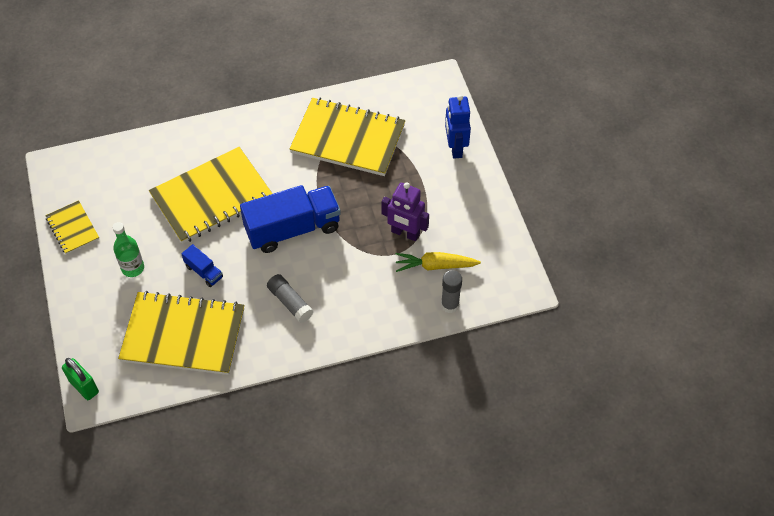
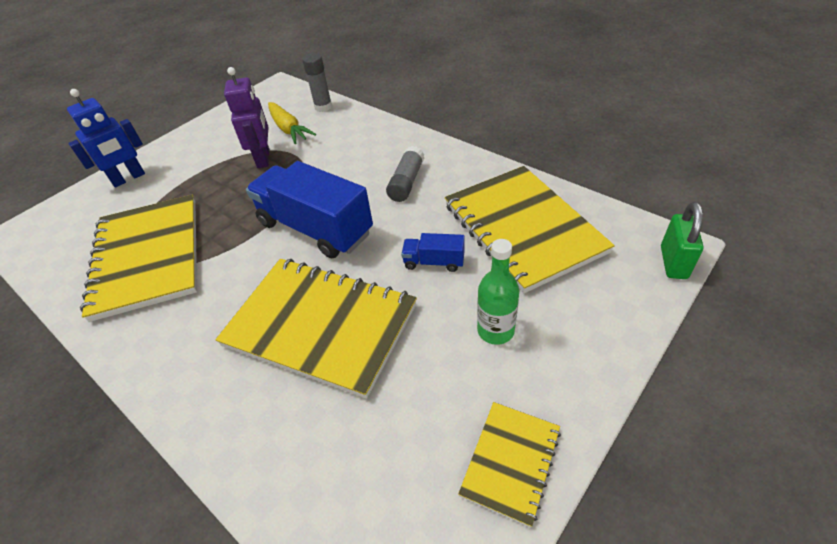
camera: 120 degrees left, 10 degrees down
(204, 272) = (434, 262): blue truck -> blue truck turned 90 degrees counterclockwise

